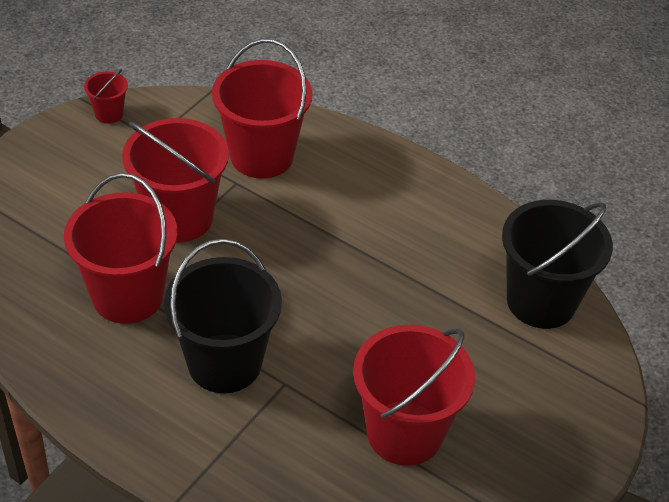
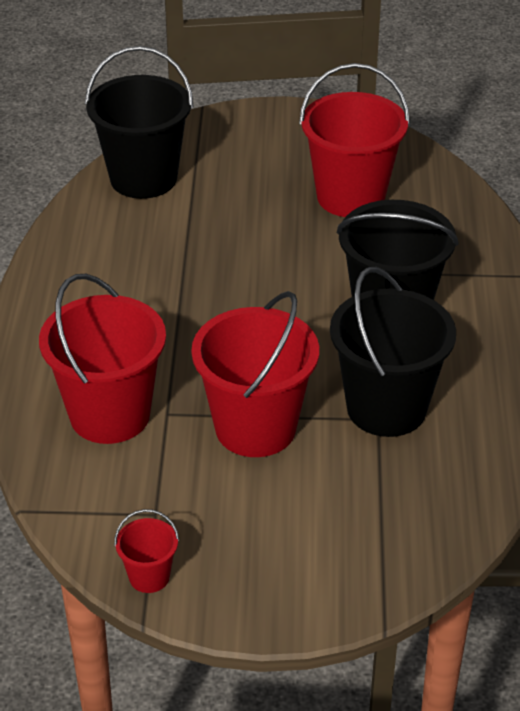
camera: 120 degrees left, 5 degrees down
(128, 296) = (386, 408): red bucket -> black bucket

